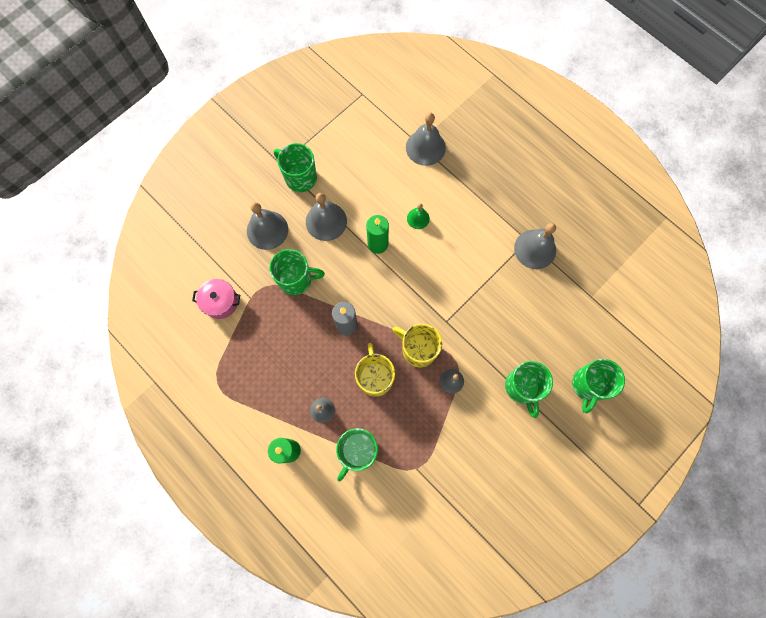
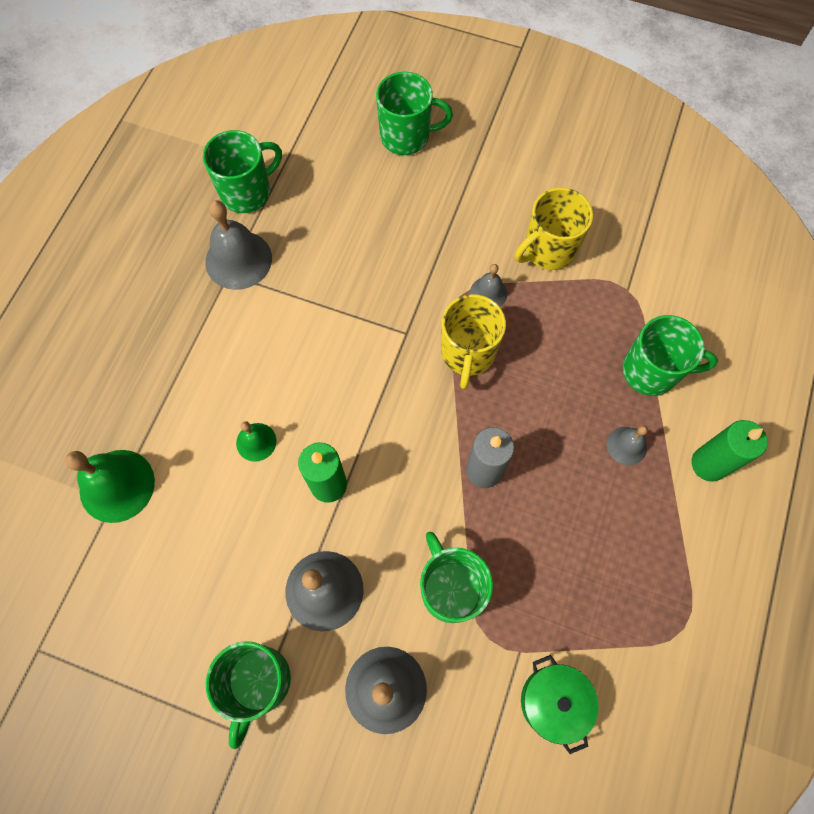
camera: 115 degrees left, 5 degrees down
(220, 302) = (553, 701): pink pot -> green pot
(375, 377) = (539, 394): yellow mug -> yellow mug (548, 250)
(425, 147) = (117, 485): grey bell -> green bell
(522, 387) = (450, 207): green mug -> green mug (247, 192)

